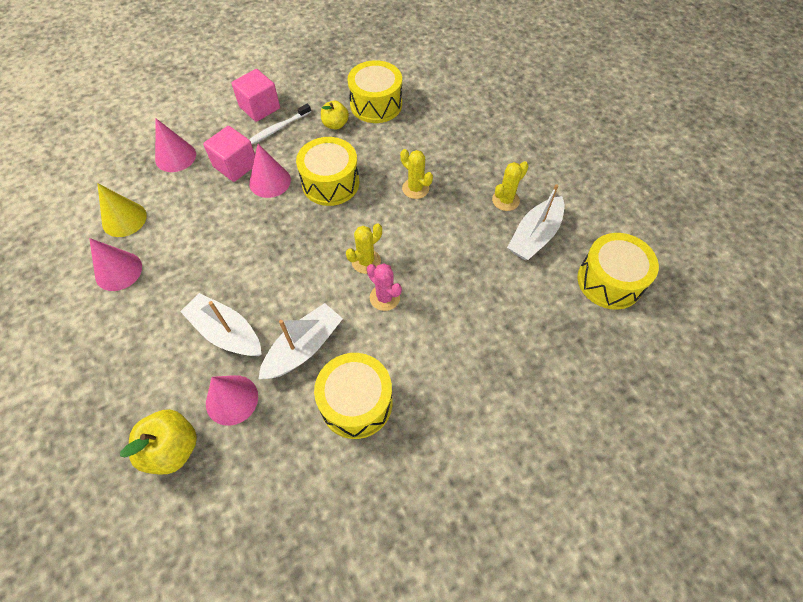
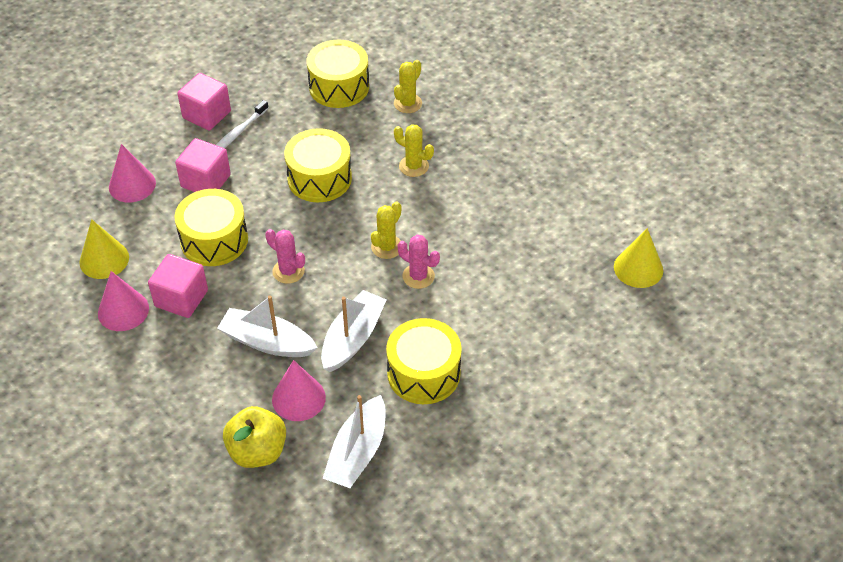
camera: 15 degrees left, 10 degrees down
(171, 271) = (181, 298): none -> pink cube
(270, 181) = (251, 190): pink cone -> none
(271, 265) = (288, 271): none -> pink cactus
(335, 124) = (301, 117): yellow apple -> none
(505, 200) = (512, 159): yellow cactus -> yellow cactus (407, 103)
(534, 236) = (552, 188): white boat -> white boat (357, 452)
(597, 338) = (638, 268): none -> yellow cone
(609, 281) = (637, 215): yellow drum -> yellow drum (214, 240)

